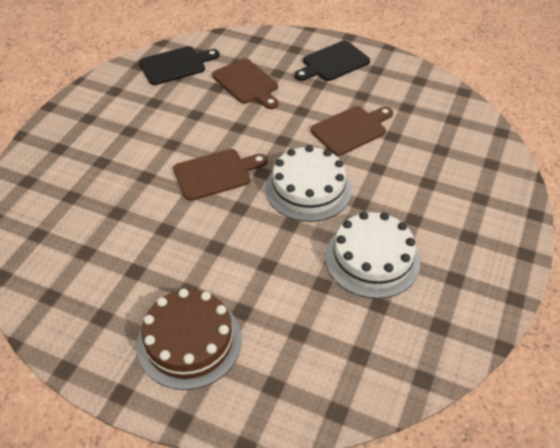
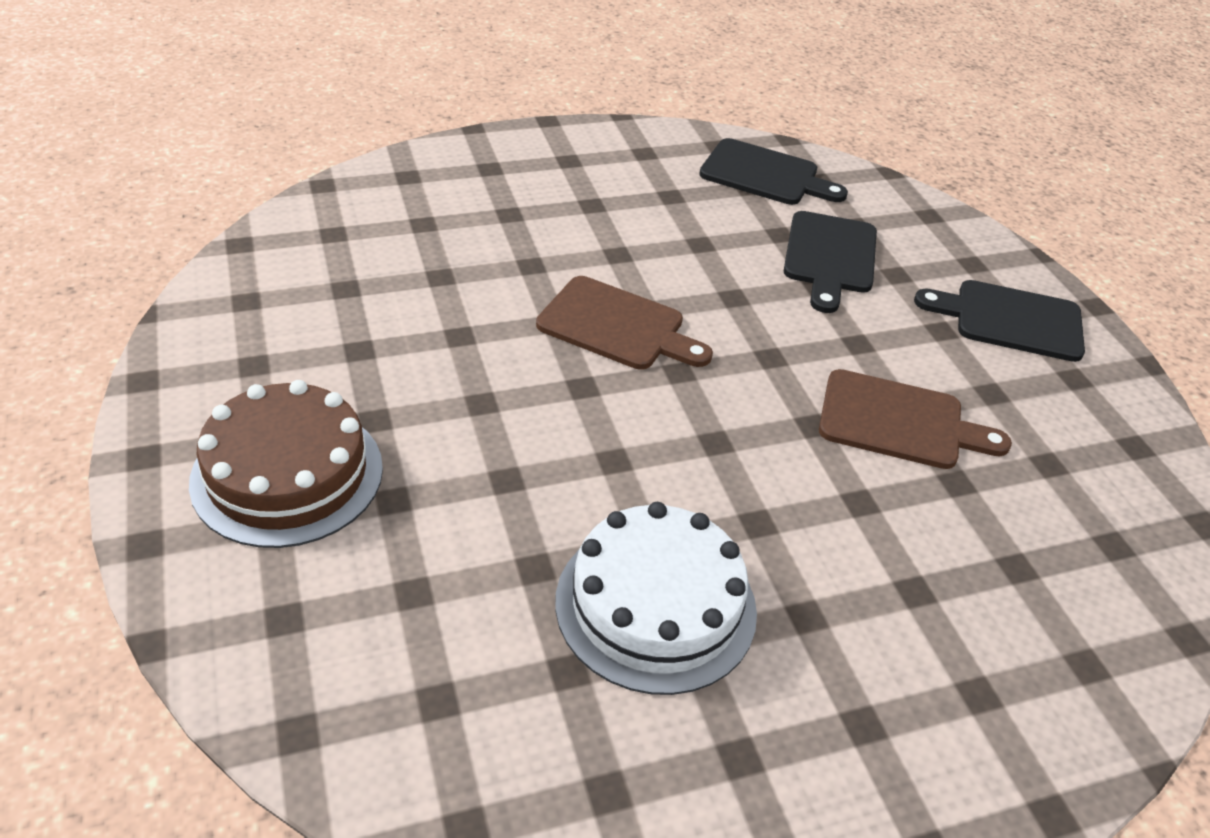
camera: 45 degrees right, 5 degrees down
(247, 83) = (829, 257): brown cutting board -> black cutting board
(308, 189) = (709, 441): white cake -> none

